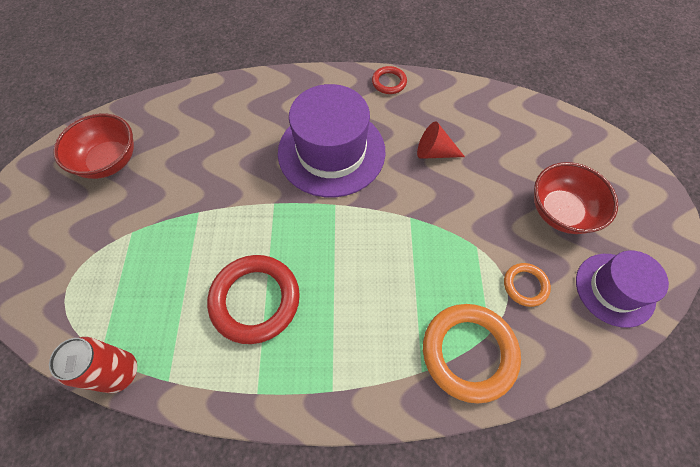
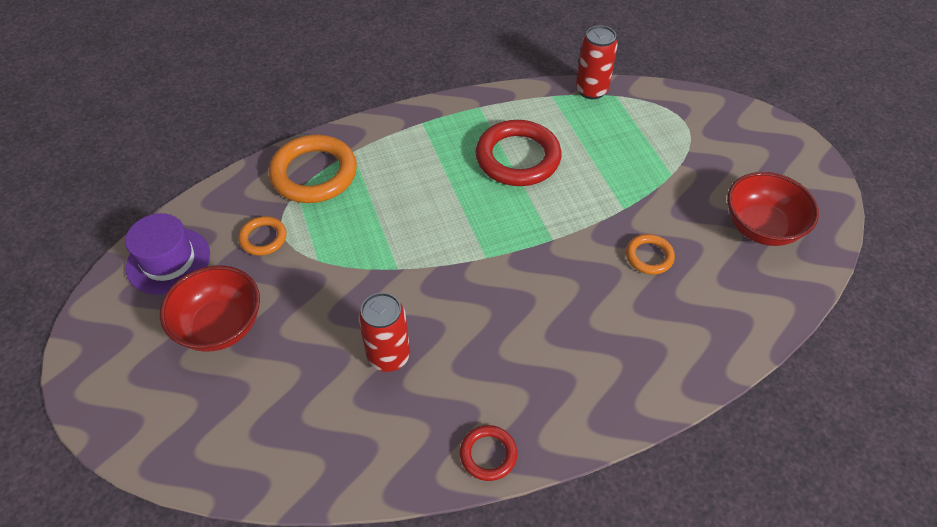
camera: 160 degrees right, 10 degrees down
(210, 165) = (649, 256): none -> orange ring
(331, 152) = (520, 316): purple hat -> none
(434, 152) = (389, 356): red cone -> red can

